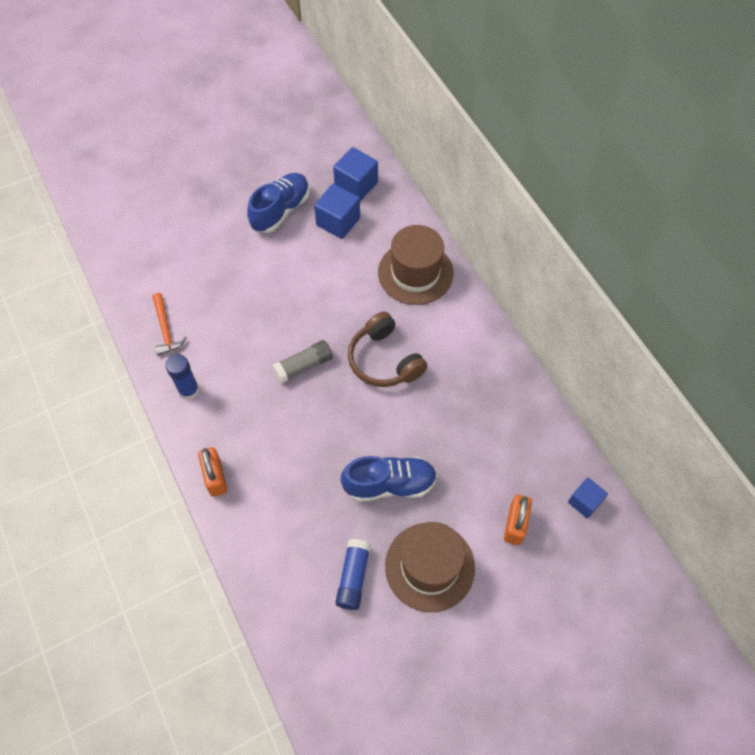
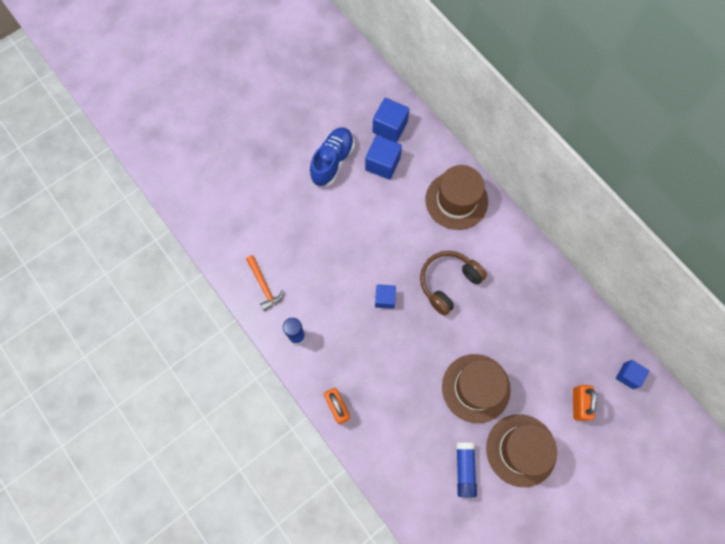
camera: 10 degrees left, 10 degrees up
(304, 366) = (385, 299): grey glue stick -> blue cube
(384, 360) = (448, 282): brown headphones -> brown headphones turned 90 degrees clockwise
(389, 484) = (476, 388): blue shoe -> brown hat

